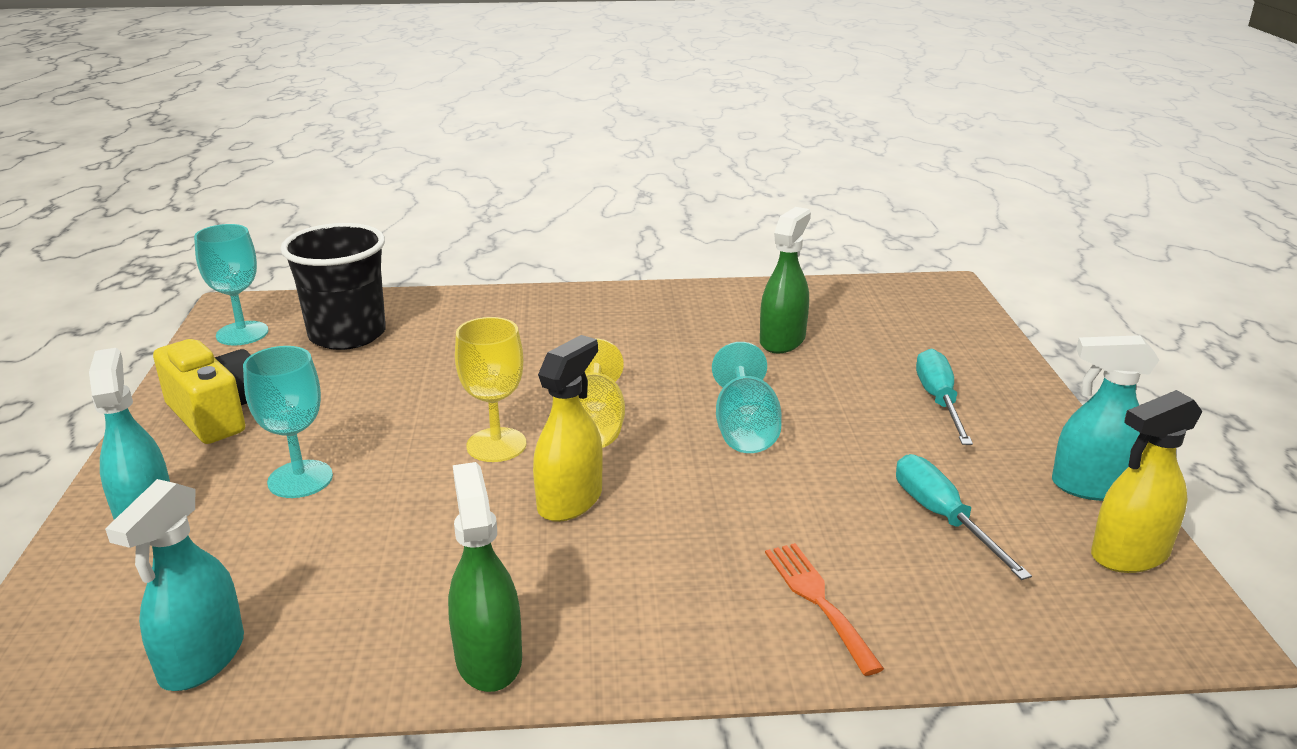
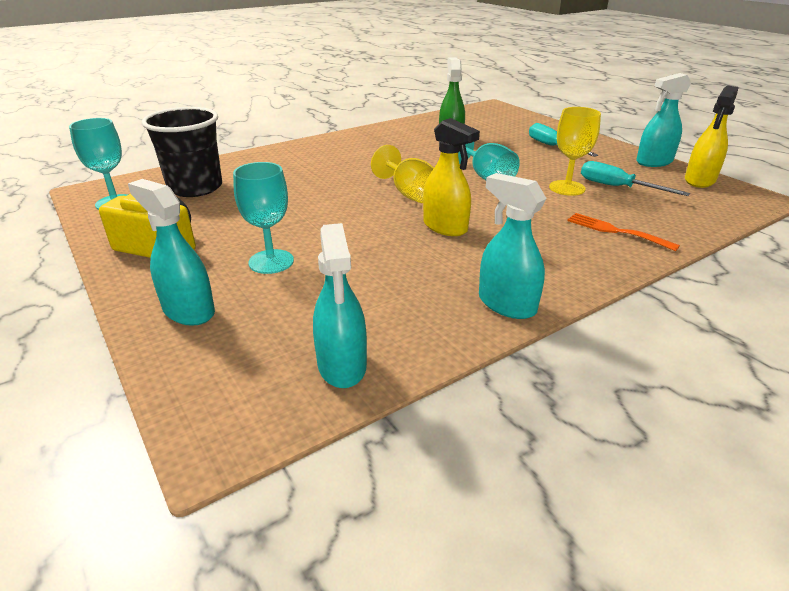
camera: 30 degrees left, 5 degrees up
(488, 658) = (506, 304): green spray bottle -> turquoise spray bottle
(496, 445) = (369, 215): yellow goblet -> yellow goblet (567, 188)
(570, 500) = (445, 227): yellow spray bottle -> yellow spray bottle turned 135 degrees clockwise

